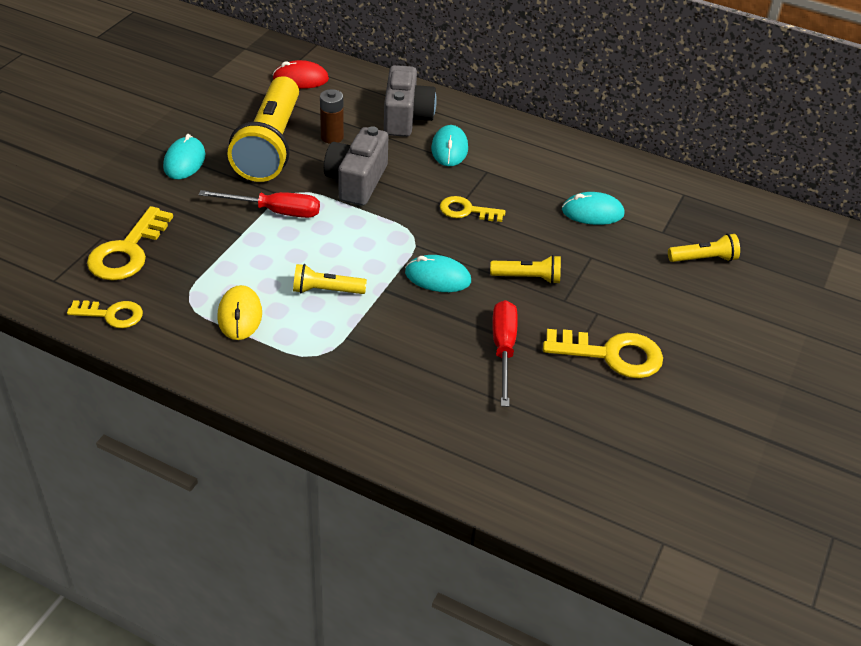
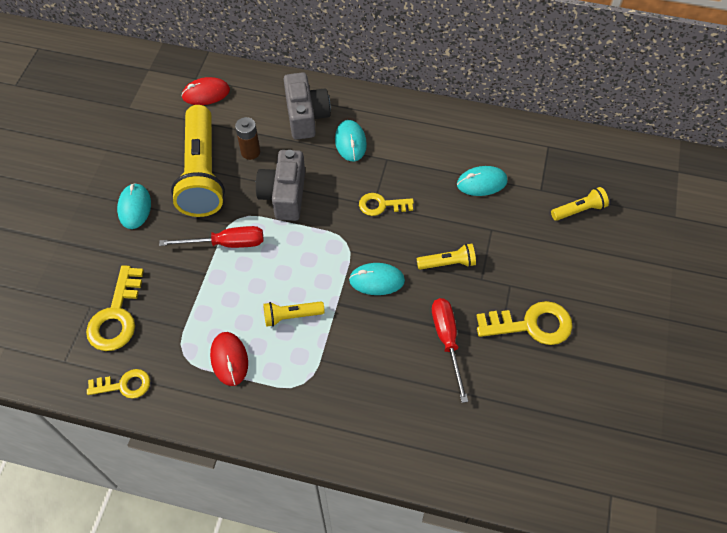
camera: 10 degrees left, 15 degrees up
(240, 315) = (229, 359): yellow mouse -> red mouse

